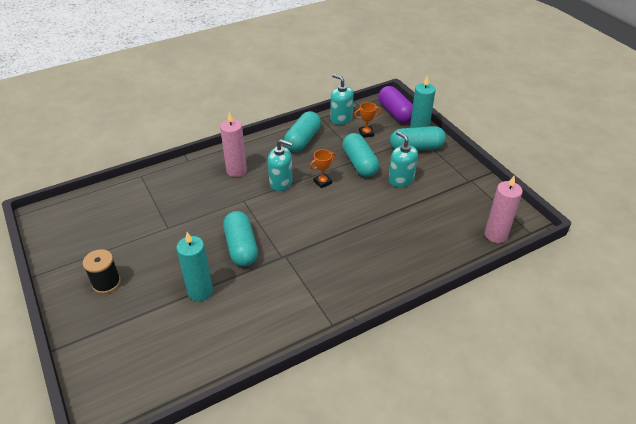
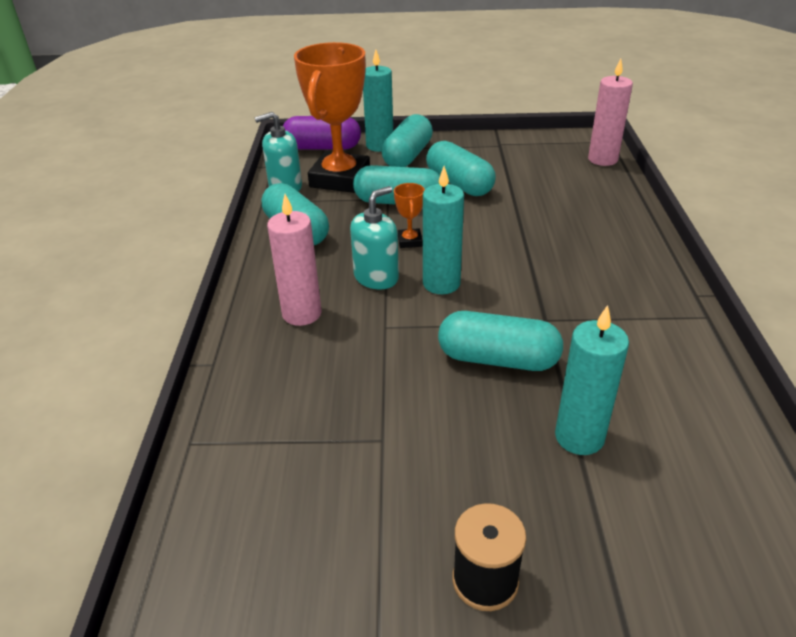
camera: 60 degrees left, 5 degrees down
(291, 207) = (441, 283): none -> turquoise candle
(366, 133) = (340, 179): orange trophy -> orange trophy, size x2.47
(401, 180) = (459, 184): turquoise soap dispenser -> turquoise capsule

